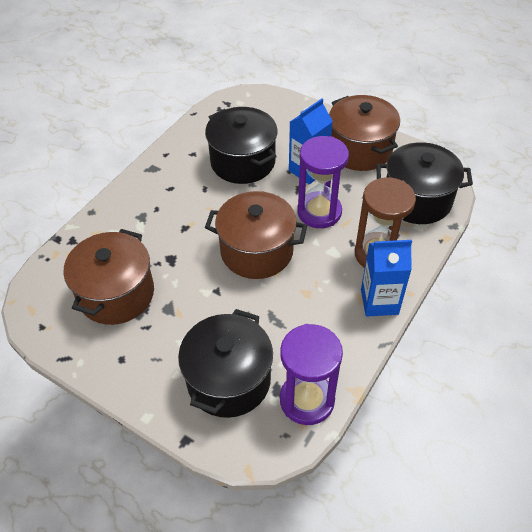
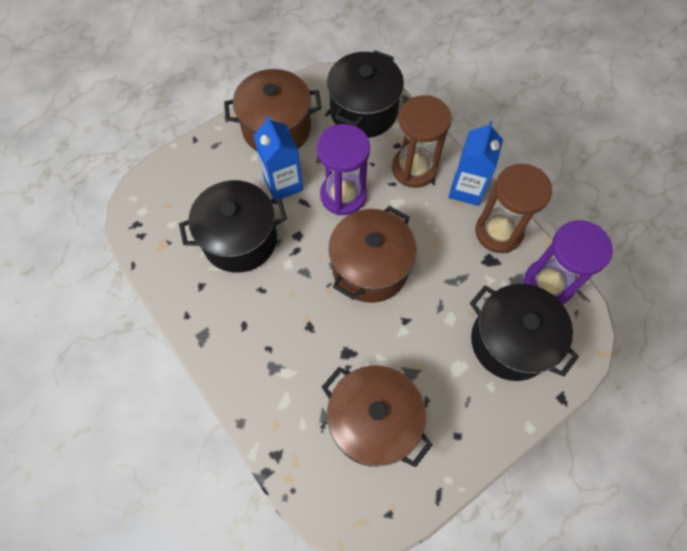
camera: 70 degrees left, 15 degrees up
(345, 341) = (498, 232): none -> brown hourglass

